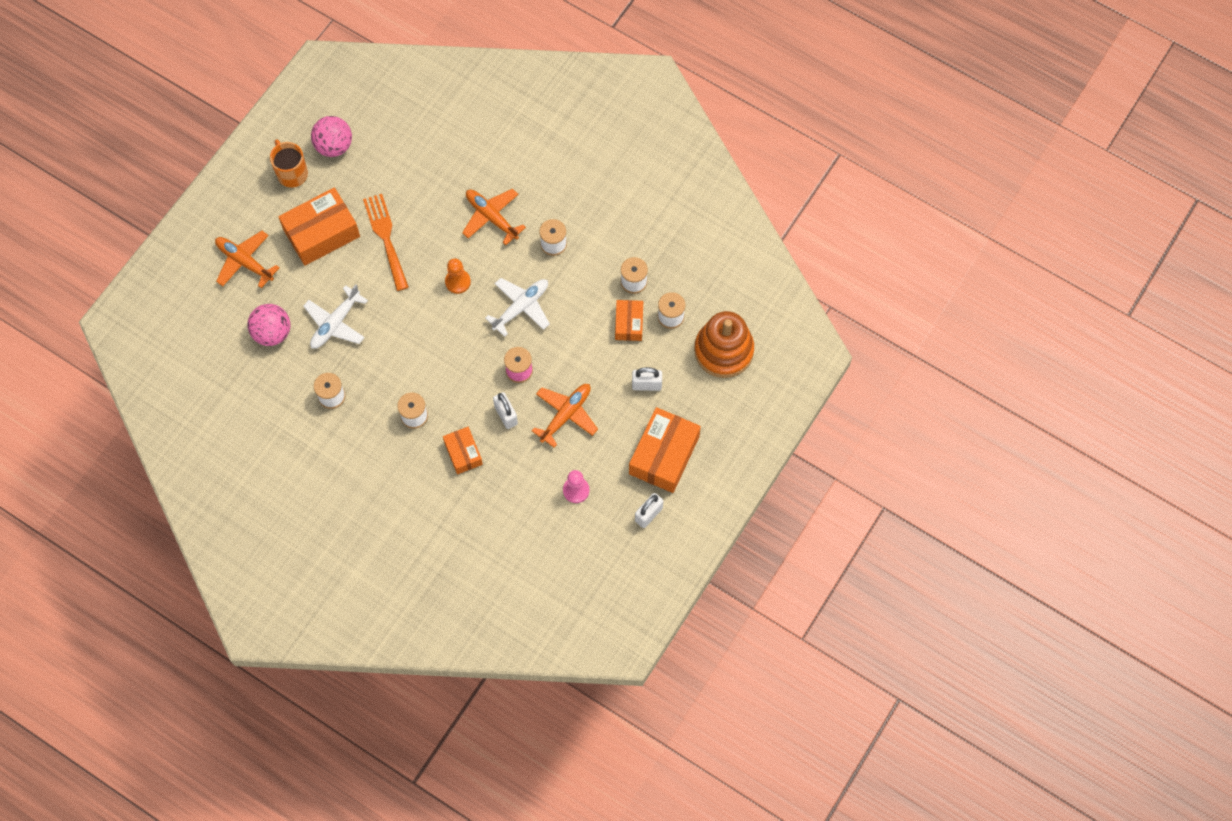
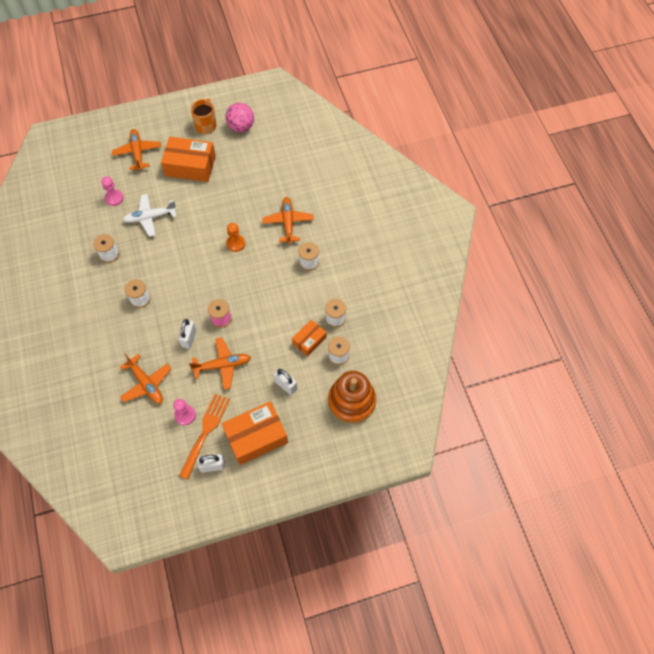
camera: 40 degrees right, 5 degrees down
(272, 333) = (114, 198): pink ball -> pink pawn
(386, 238) = (221, 192): orange fork -> orange fork (205, 432)
(463, 453) = (145, 341): orange box -> none
(507, 492) = (146, 384): none -> orange plane
(521, 307) = (256, 284): white plane -> none

